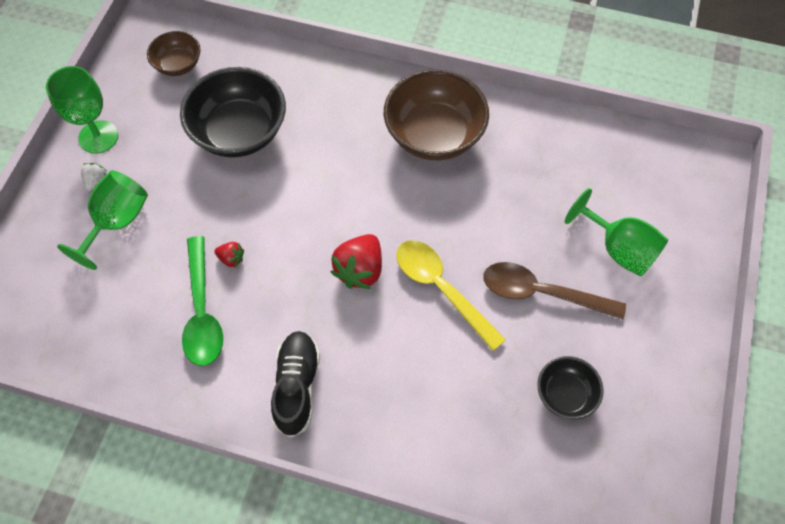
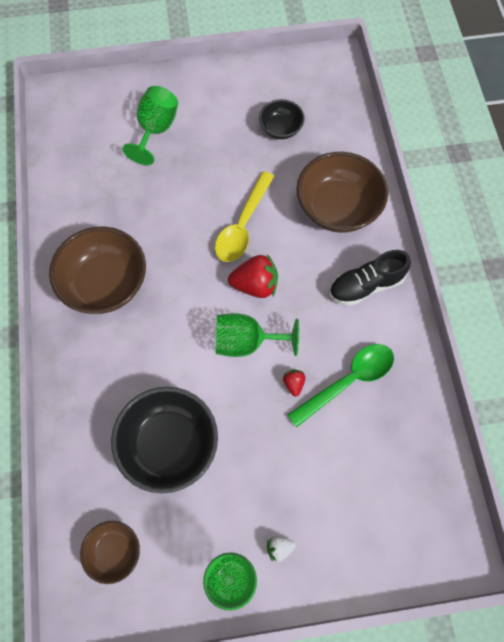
camera: 115 degrees left, 5 degrees up
(117, 222) = (309, 500): green goblet -> green goblet (246, 342)
(414, 407) = (337, 208): none -> brown bowl
(541, 293) = (214, 164): brown spoon -> none

